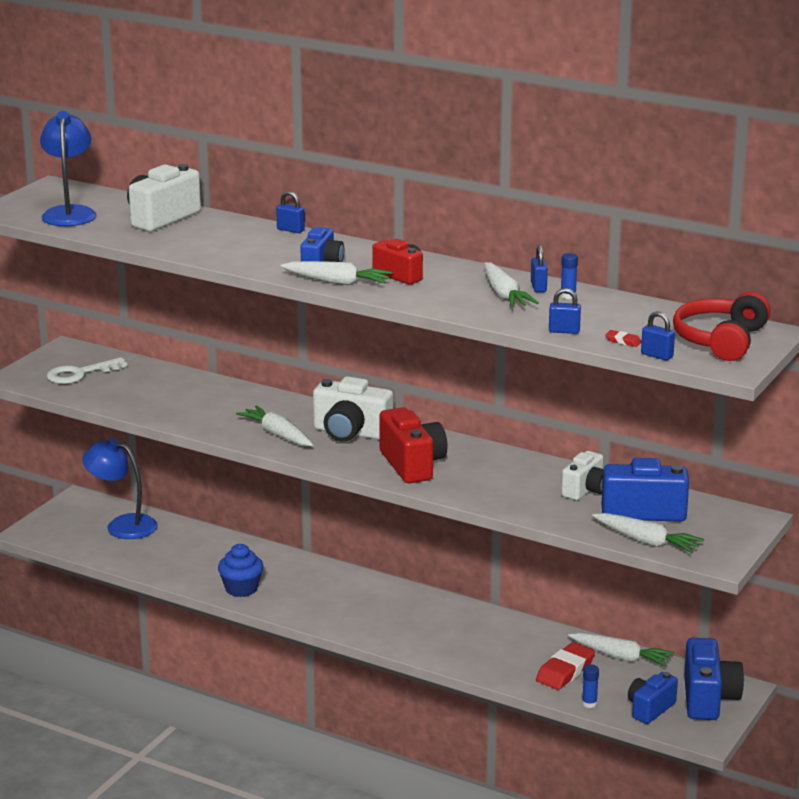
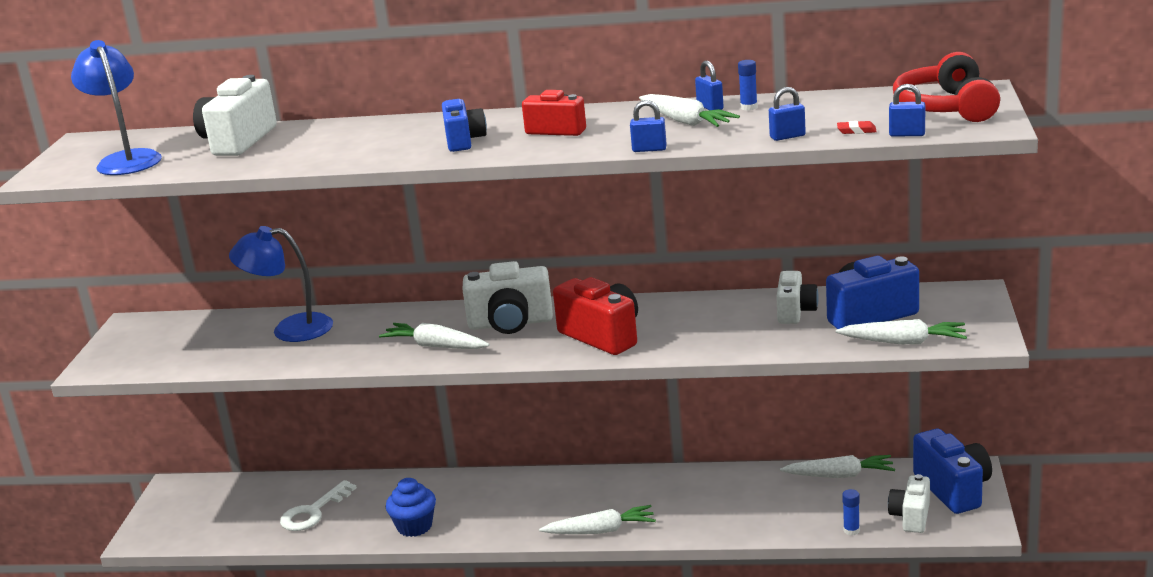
camera: 20 degrees left, 0 degrees up
(80, 374) = (166, 345): white key -> white key (313, 512)
(122, 525) = (239, 499): blue lamp -> blue lamp (290, 329)
(290, 230) = (393, 119): blue padlock -> blue padlock (649, 149)
(337, 282) = (499, 151): white carrot -> white carrot (601, 531)
(565, 671) = (801, 506): red eraser -> none
(650, 709) = (911, 517): blue camera -> white camera

